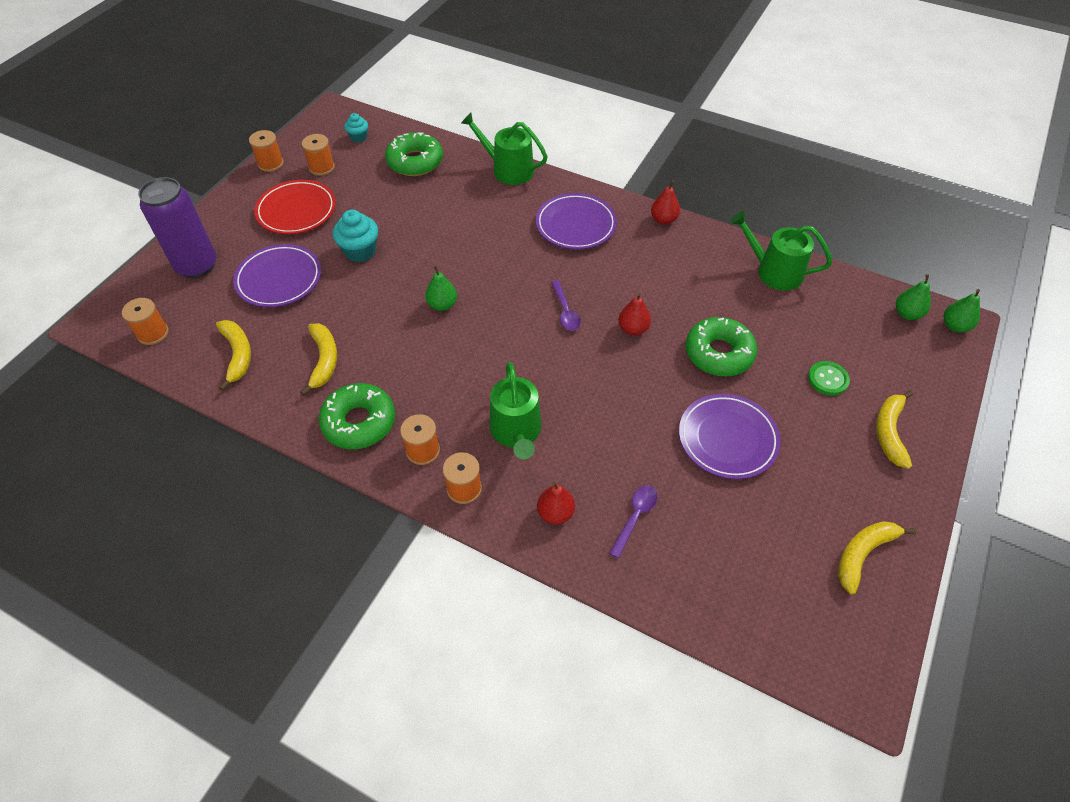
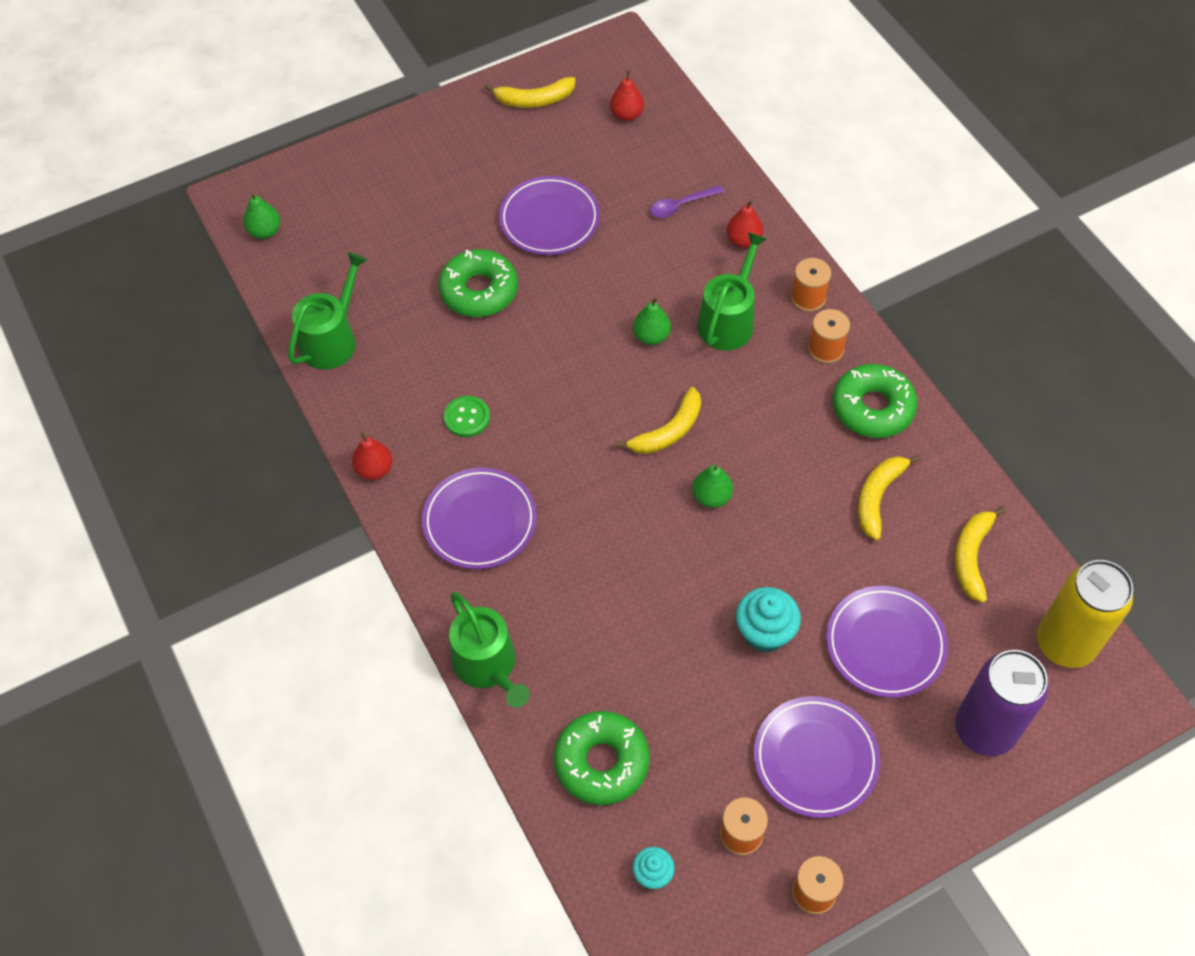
camera: 145 degrees left, 5 degrees up
(153, 333) = (1065, 644): orange spool -> yellow can
(296, 211) = (815, 759): red plate -> purple plate
(565, 311) = (586, 415): purple spoon -> none
(633, 329) = (535, 358): red pear -> red pear (626, 115)
(774, 271) = (332, 340): green watering can -> green watering can turned 120 degrees counterclockwise
(828, 379) = (410, 218): green button -> green button (467, 417)
(889, 432) = (412, 156): yellow banana -> yellow banana (668, 431)
(954, 326) = (240, 199): green pear -> green pear (651, 336)

